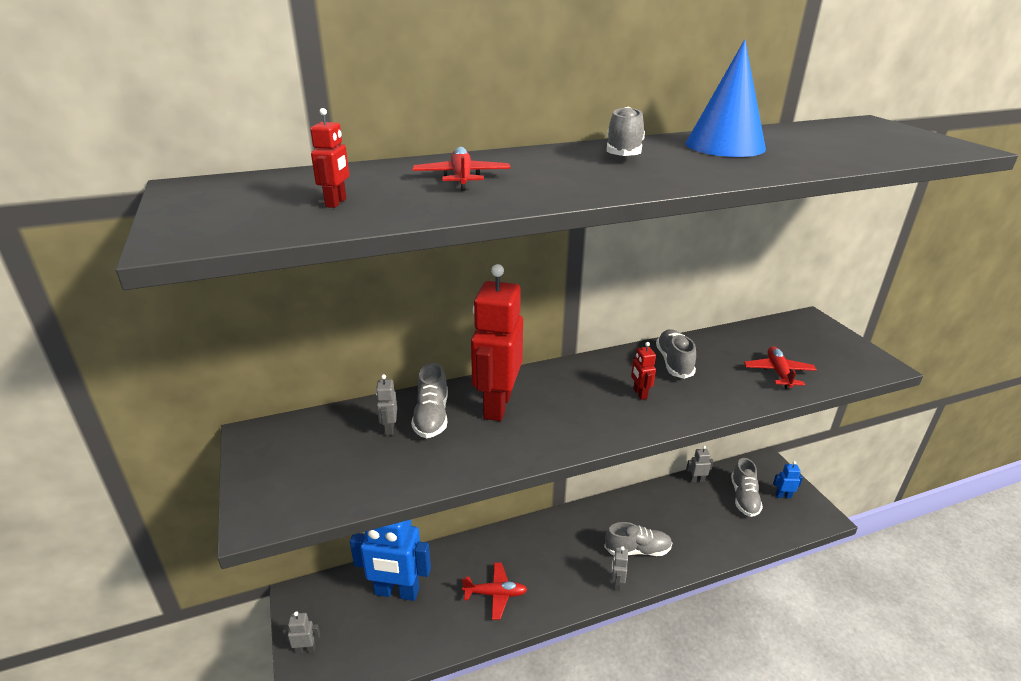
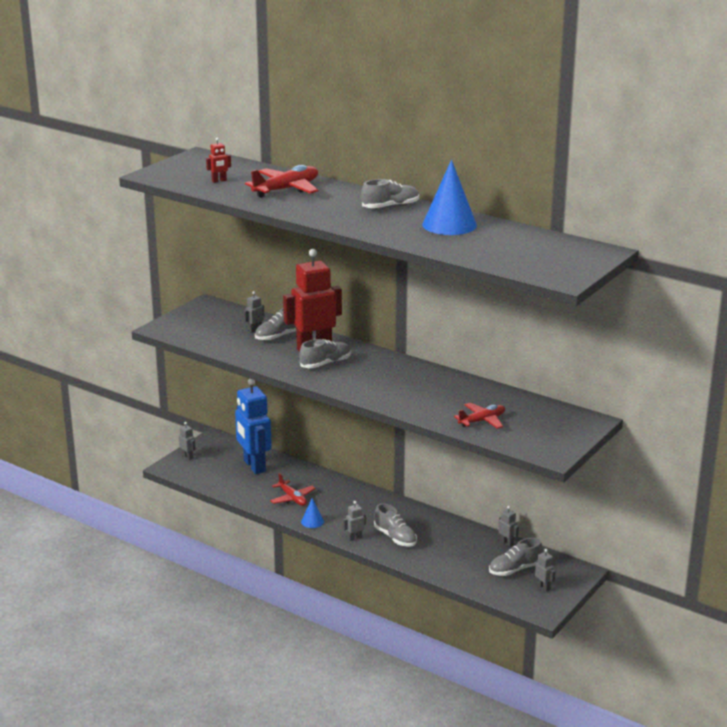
camera: 55 degrees right, 5 degrees down
(462, 178) = (286, 189): red plane -> red plane, size x1.54
(557, 602) = (312, 521): none -> blue cone
(639, 394) = (386, 383): red robot -> none
(674, 362) = (441, 385): grey shoe -> grey shoe (325, 364)
(783, 496) = (543, 587): blue robot -> grey robot

